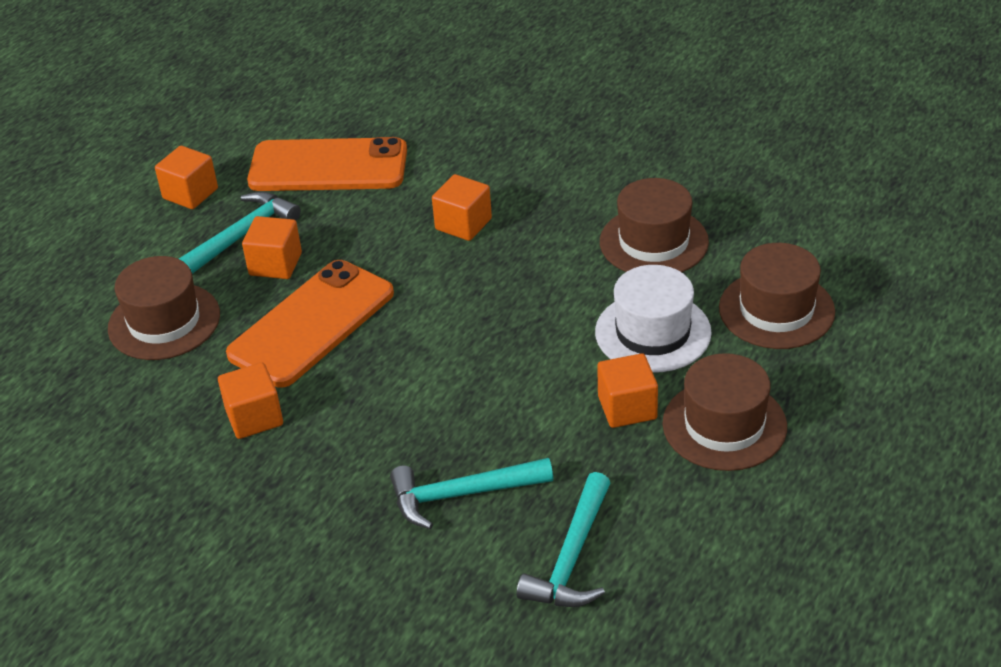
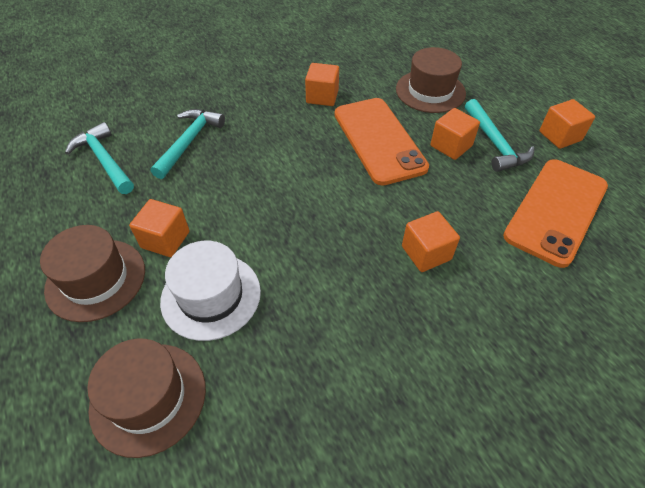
camera: 120 degrees right, 10 degrees up
(654, 242) = (305, 365): brown hat -> none

